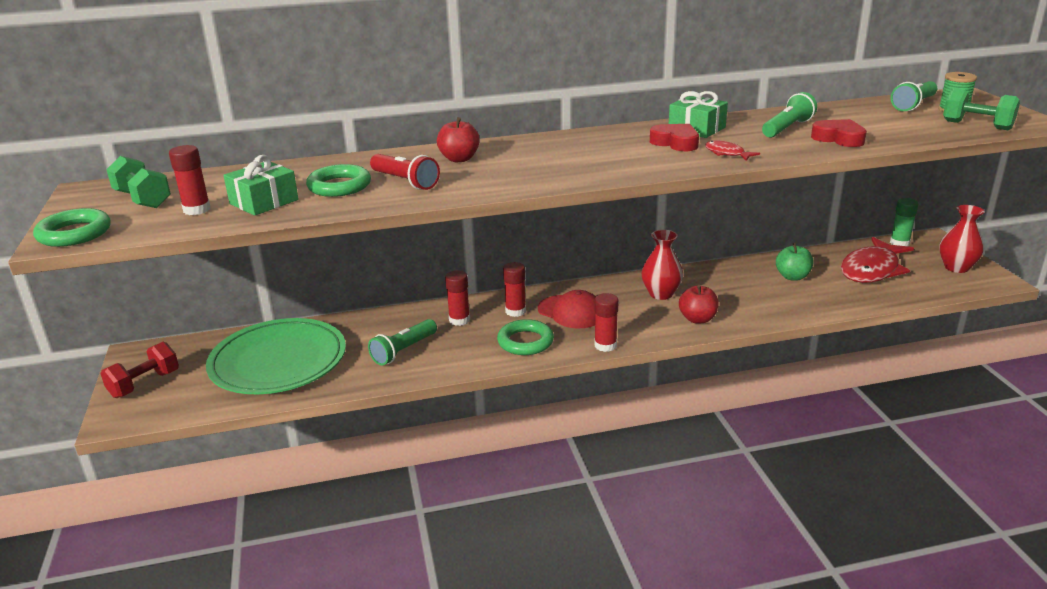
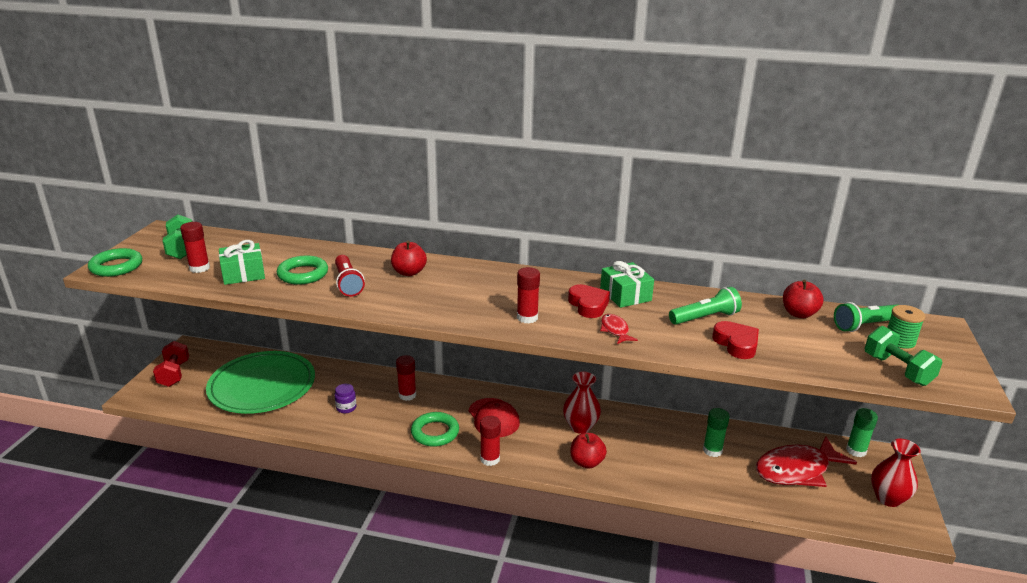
camera: 25 degrees right, 0 degrees up
(144, 384) = (174, 374): red dumbbell -> red dumbbell turned 75 degrees counterclockwise
(403, 351) = (346, 408): green flashlight -> purple jar
(515, 311) = (453, 402): red glue stick -> red glue stick (527, 317)
(792, 277) = (712, 450): green apple -> green glue stick
(855, 109) = (799, 314): none -> red apple

